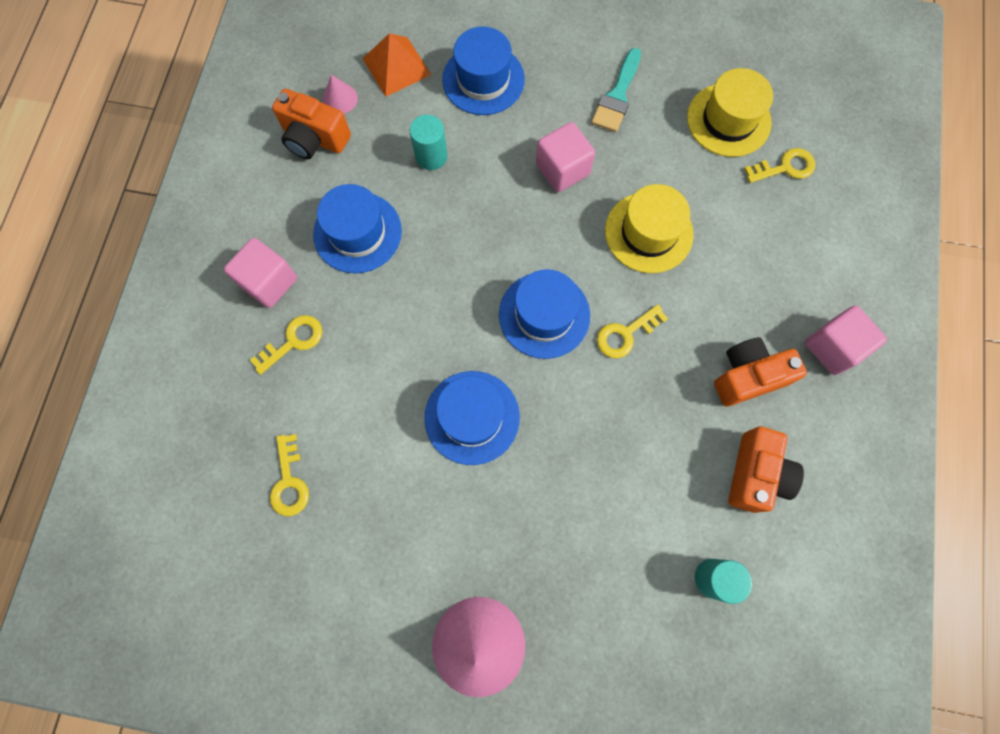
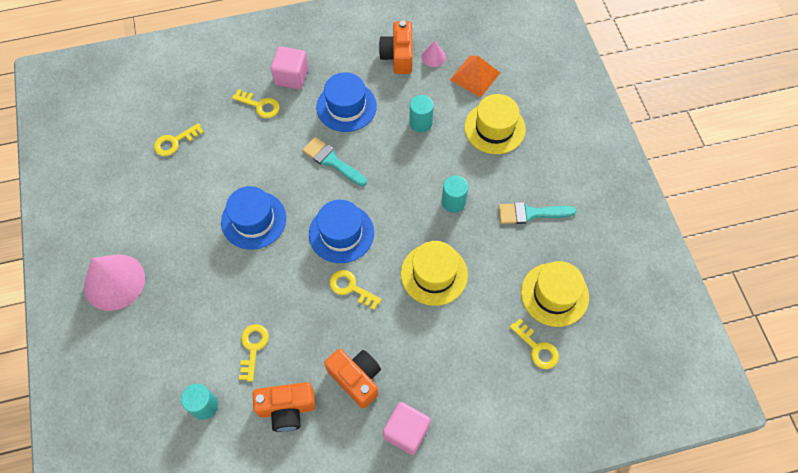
camera: 65 degrees right, 10 degrees down
(432, 284) = (332, 161): none -> turquoise brush
(483, 79) = (494, 128): blue hat -> yellow hat
(562, 169) = (453, 202): pink cube -> turquoise cylinder
(657, 486) = (253, 347): none -> yellow key

